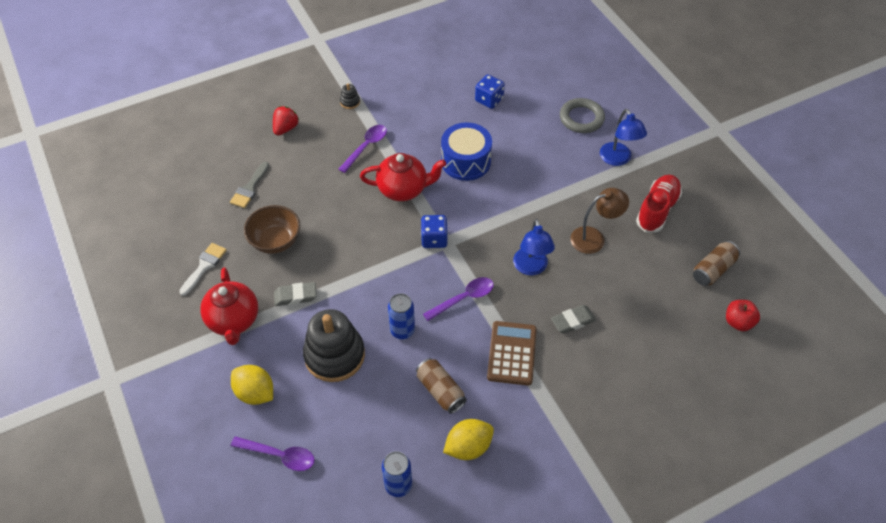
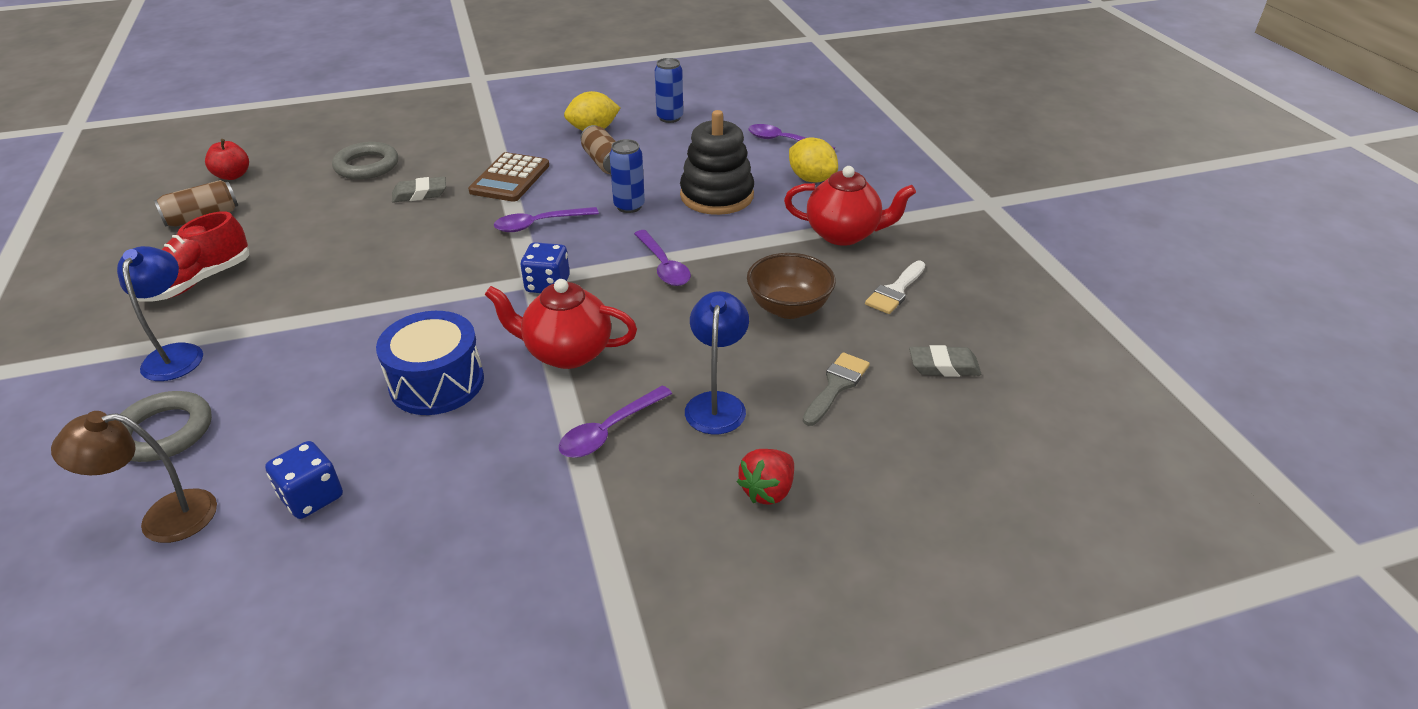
camera: 170 degrees left, 15 degrees down
(234, 320) = (843, 234): red teapot -> red teapot turned 105 degrees clockwise
(295, 296) = (761, 248): grey eraser -> grey eraser (943, 366)
(350, 102) = (617, 535): black stacking toy -> none
(362, 267) = (663, 266): none -> purple spoon
(531, 268) = (432, 242): blue lamp -> blue lamp (716, 403)
(594, 238) = (319, 262): brown lamp -> brown lamp (163, 518)
(641, 353) = (367, 166): none -> grey ring

